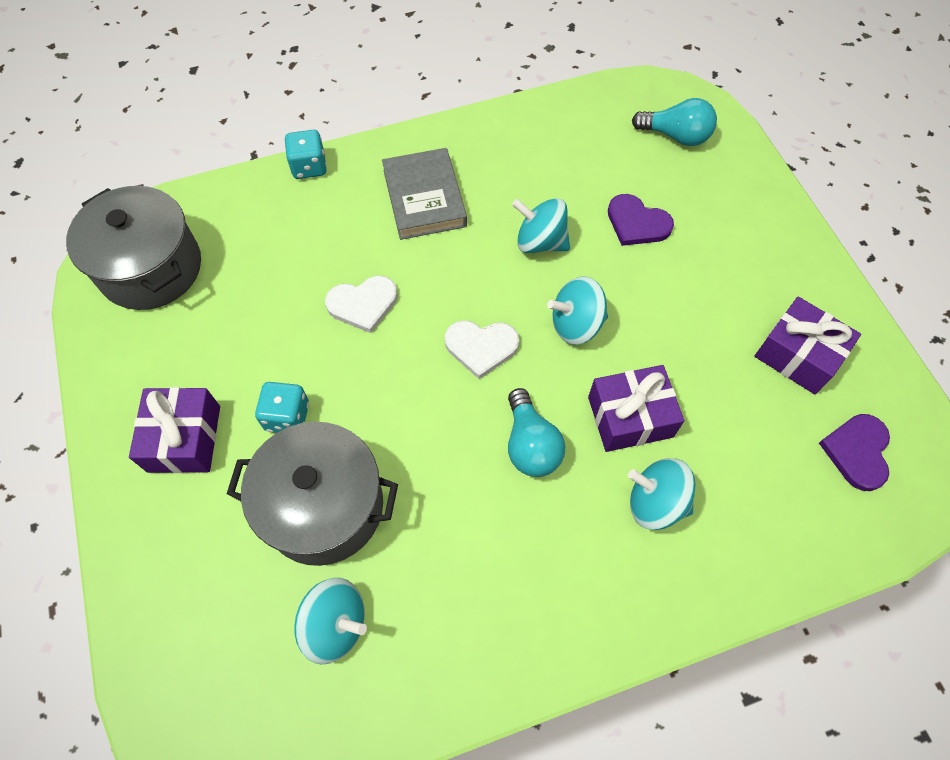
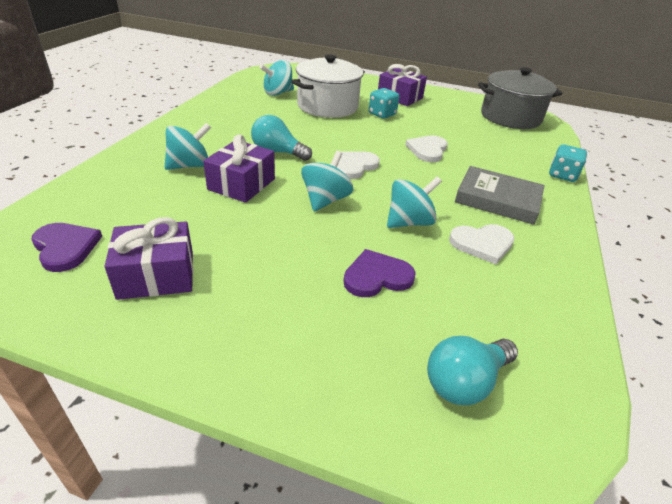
camera: 125 degrees right, 25 degrees down
(324, 506) = (327, 106): grey pot -> white pot
(518, 181) = (482, 244): none -> white heart

